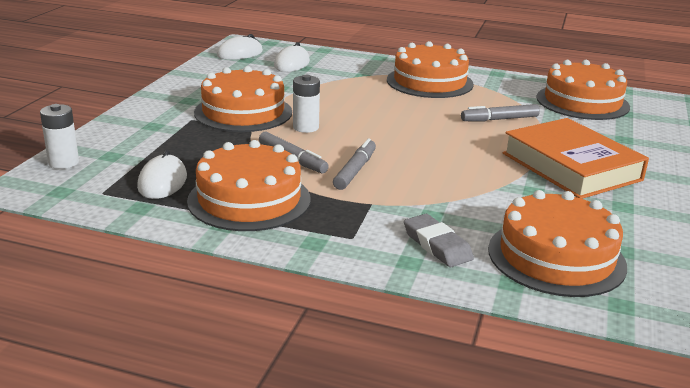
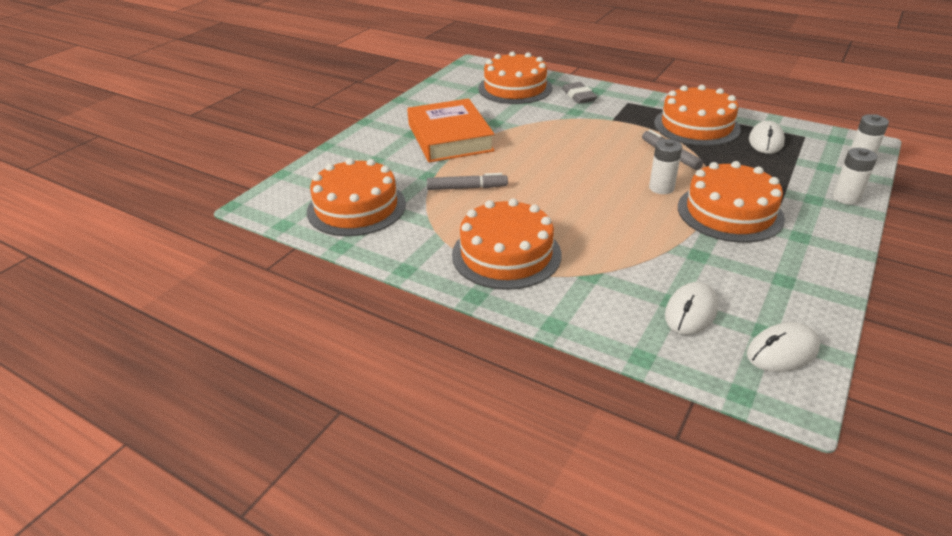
camera: 165 degrees left, 10 degrees up
(119, 127) = (846, 198): none -> white battery
(355, 170) = (619, 143): grey marker -> none

